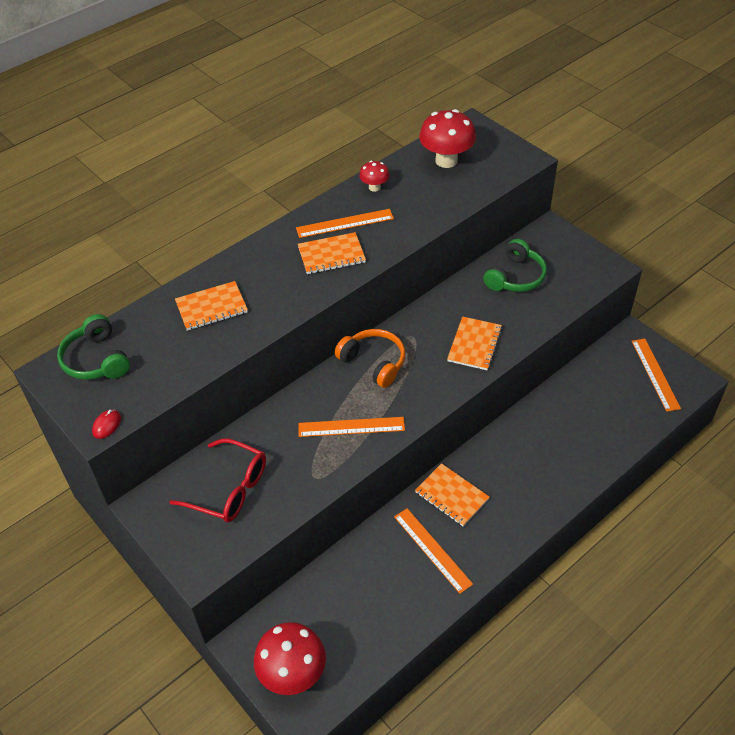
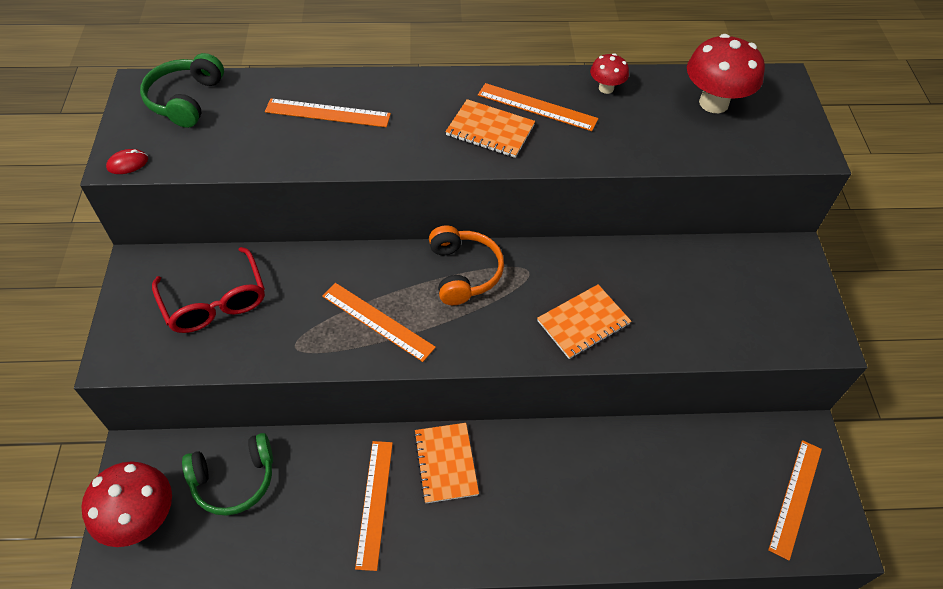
camera: 35 degrees right, 5 degrees up
(211, 307) = (327, 113): orange notebook -> orange ruler
(515, 277) = (701, 280): green headphones -> green headphones (234, 479)

